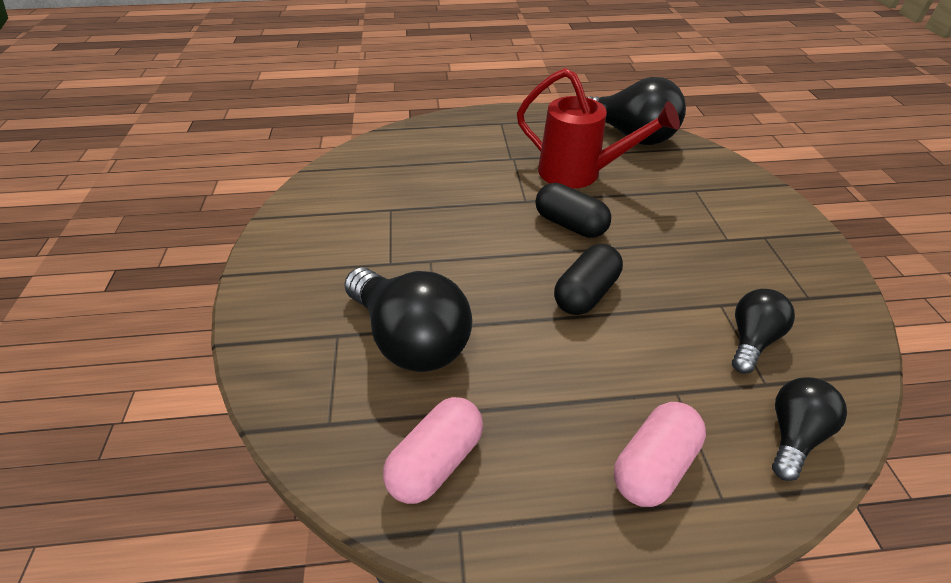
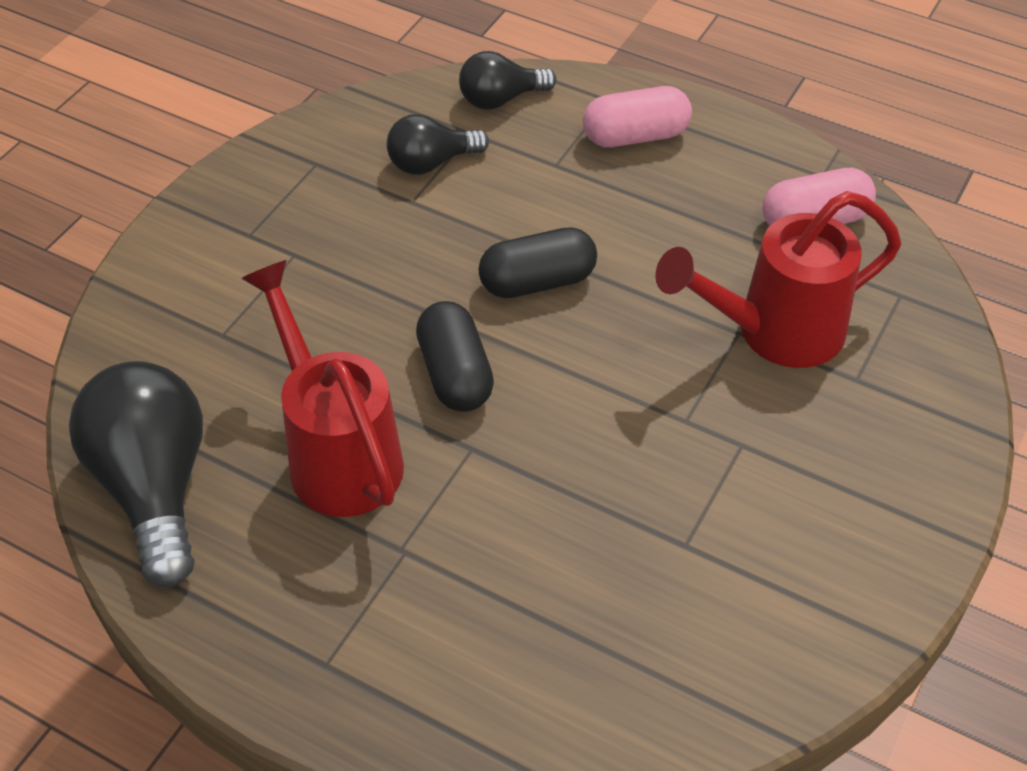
camera: 145 degrees left, 5 degrees up
(410, 338) = (774, 332): black light bulb -> red watering can

